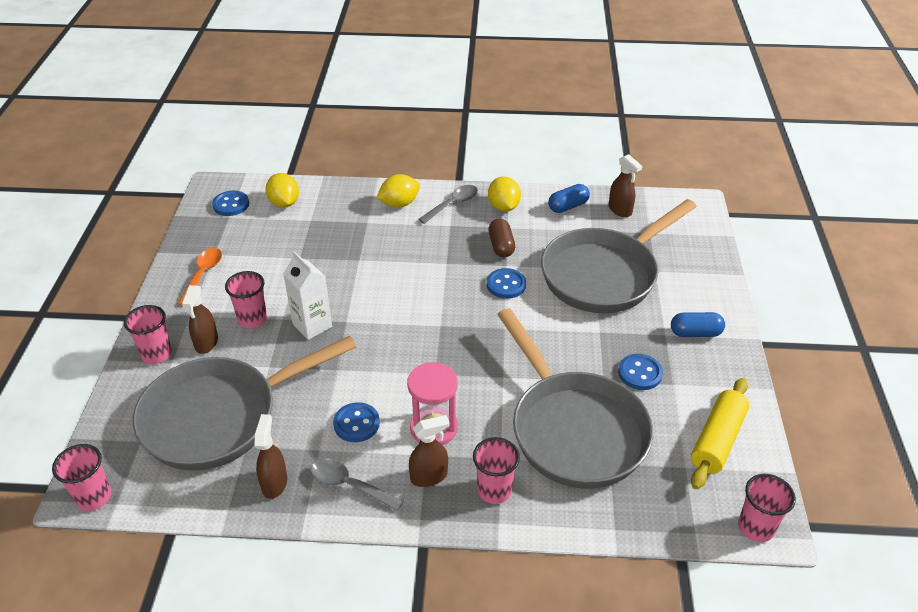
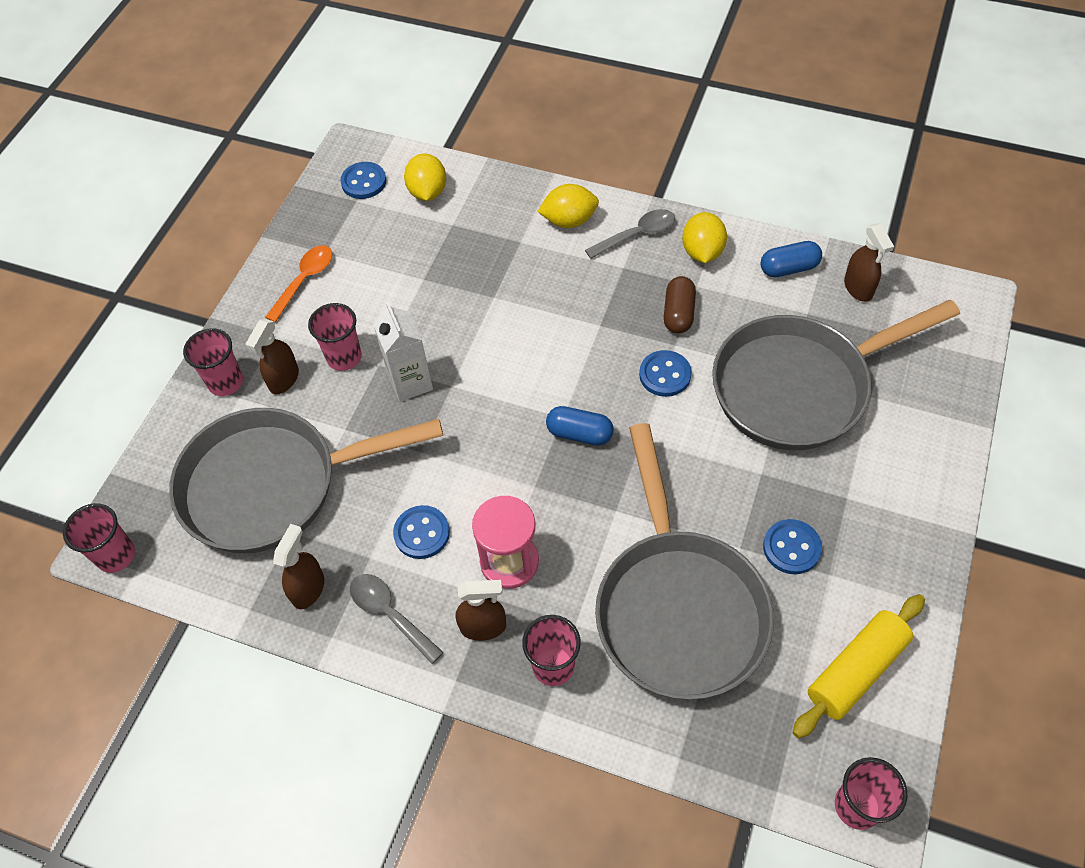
camera: 20 degrees right, 15 degrees up
(695, 333) = (888, 505): blue capsule -> blue capsule (579, 433)

